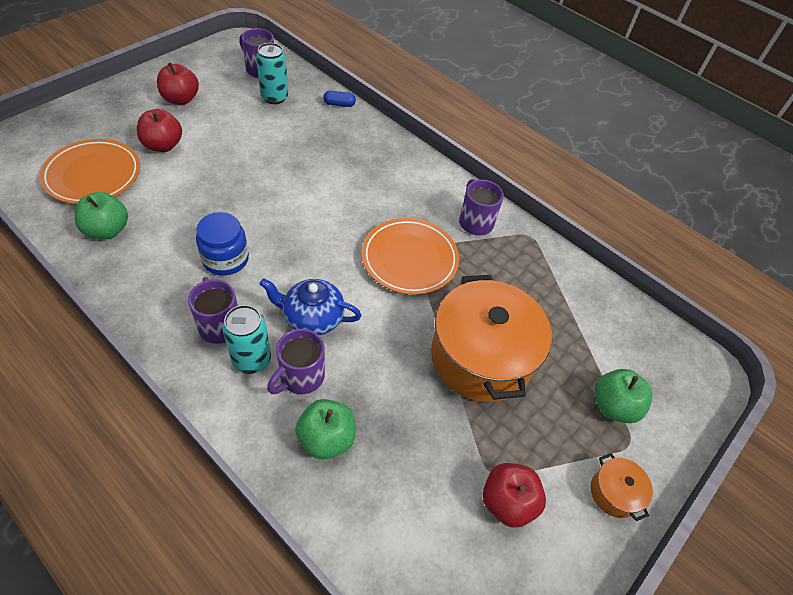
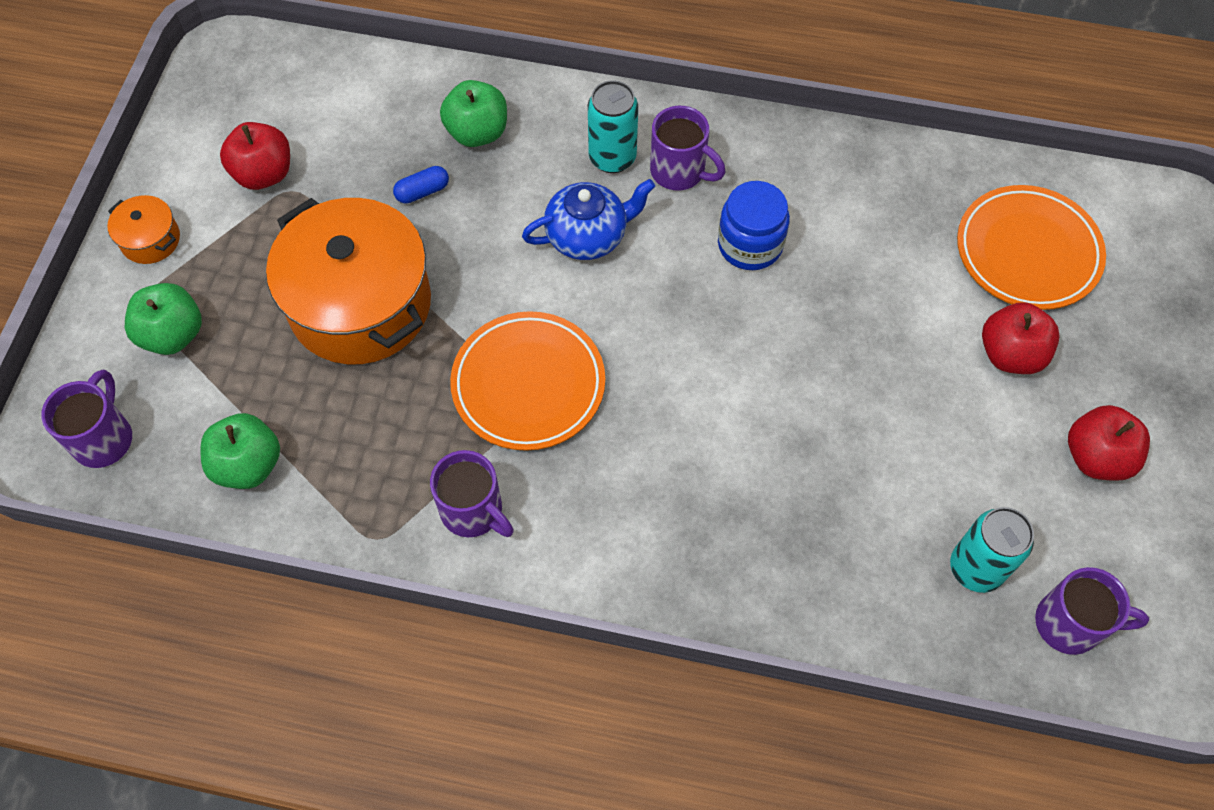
camera: 155 degrees right, 10 degrees up
(107, 230) = (916, 197): green apple -> green apple (248, 465)
(301, 377) = (548, 170): purple mug -> purple mug (104, 438)
(339, 104) = (863, 632): blue capsule -> blue capsule (422, 191)

